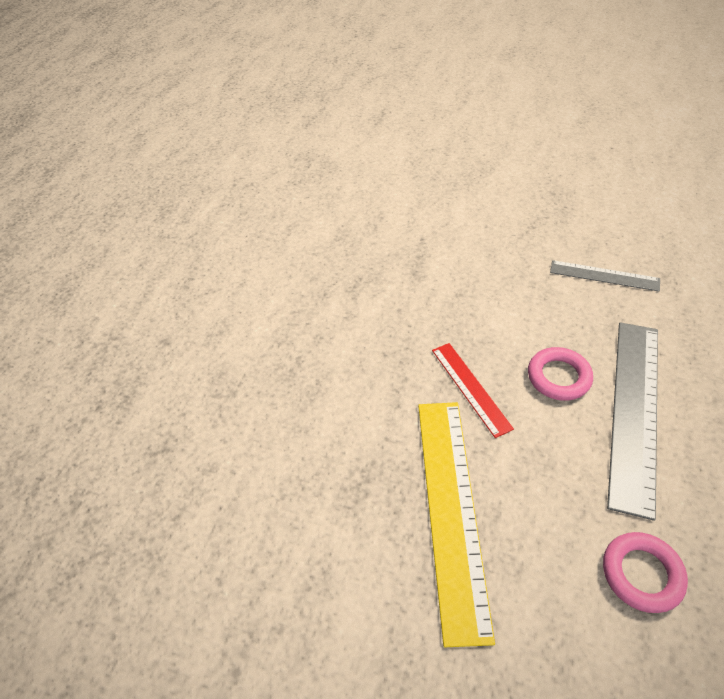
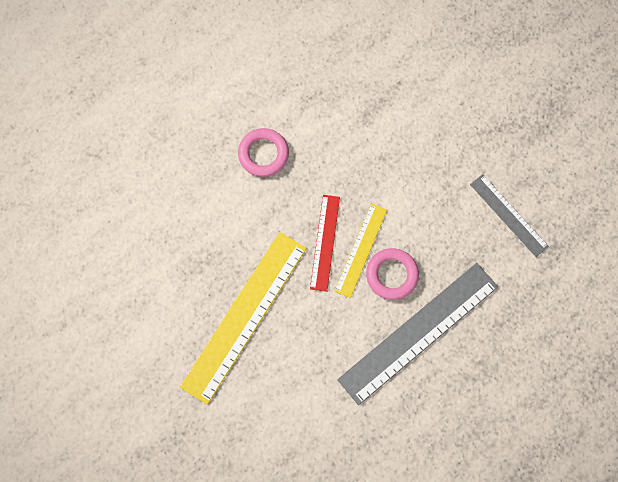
camera: 30 degrees right, 25 degrees up
(510, 374) = (360, 250): none -> yellow ruler
(641, 574) = (321, 426): pink ring -> pink ring (263, 154)

